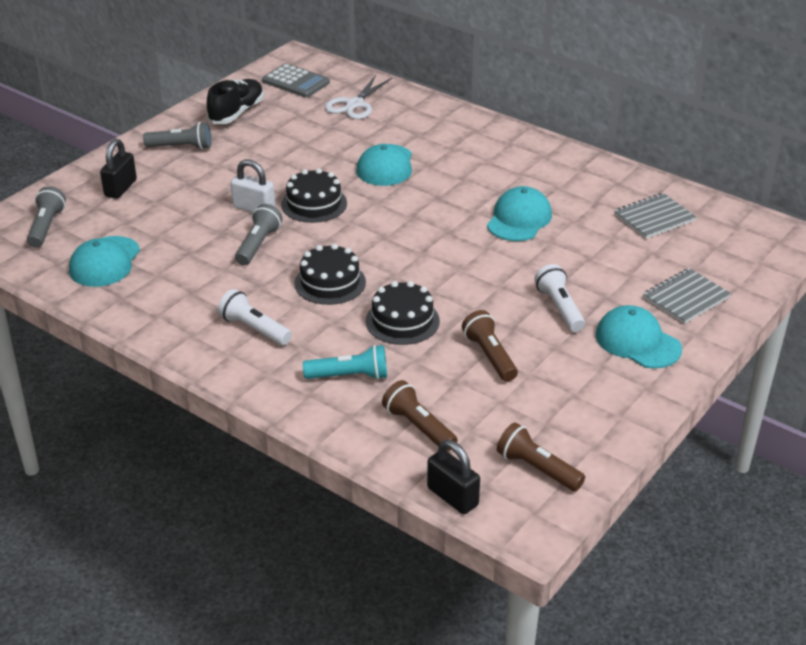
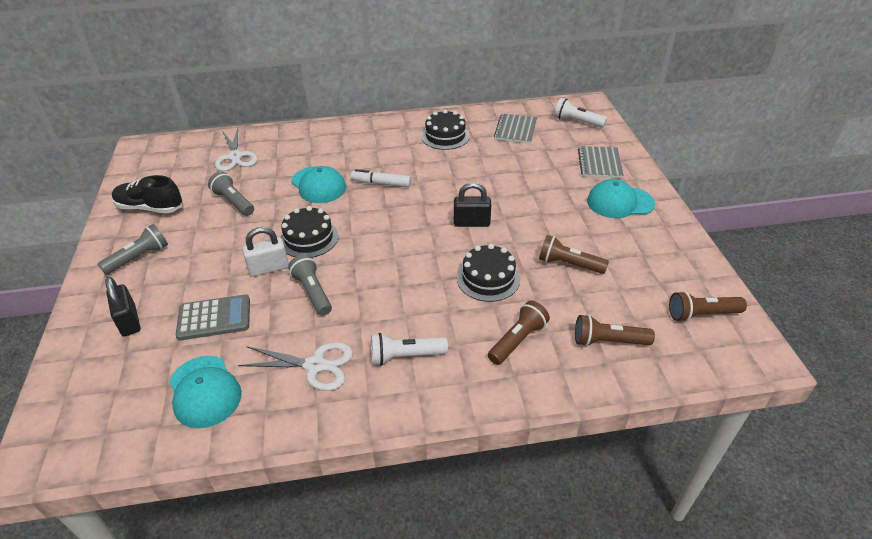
camera: 45 degrees left, 5 degrees up
(46, 227) = (101, 400): grey flashlight -> grey flashlight (233, 202)
(189, 293) = (315, 365): none -> white scissors
(236, 113) = (150, 208): black shoe -> black shoe turned 60 degrees counterclockwise
(296, 82) = (167, 163): grey calculator -> grey calculator (214, 318)
(330, 282) = (404, 285): black cake -> black cake (445, 136)
(350, 376) = (517, 340): turquoise flashlight -> brown flashlight
(439, 194) = (381, 183): none -> white marker
(452, 496) = (697, 371): black padlock -> black padlock (471, 223)
(519, 219) = (450, 171): turquoise cap -> none
(559, 308) = (554, 209): white flashlight -> white flashlight (577, 122)

